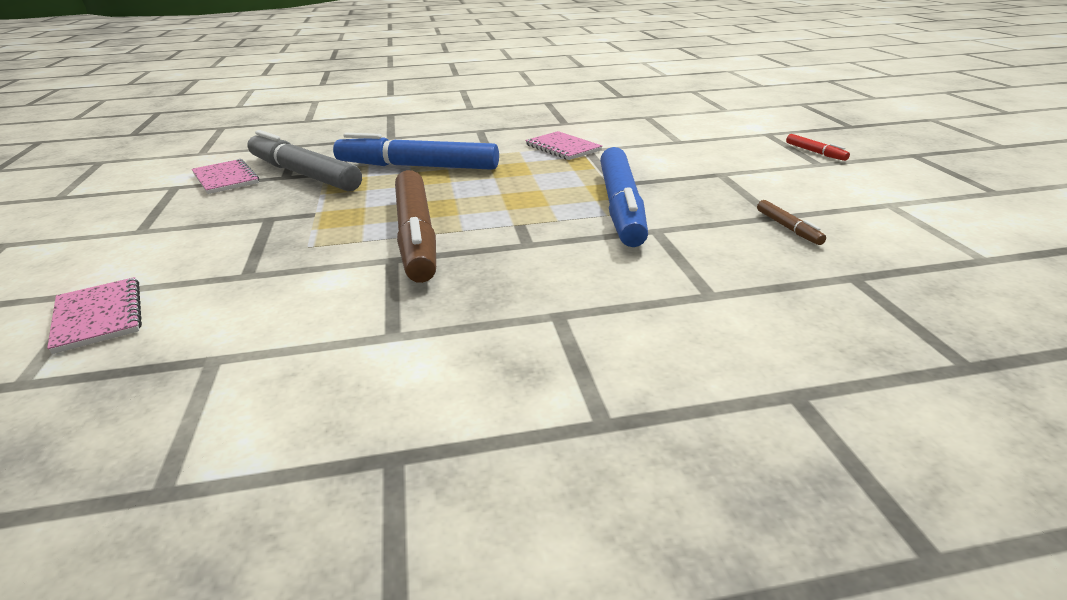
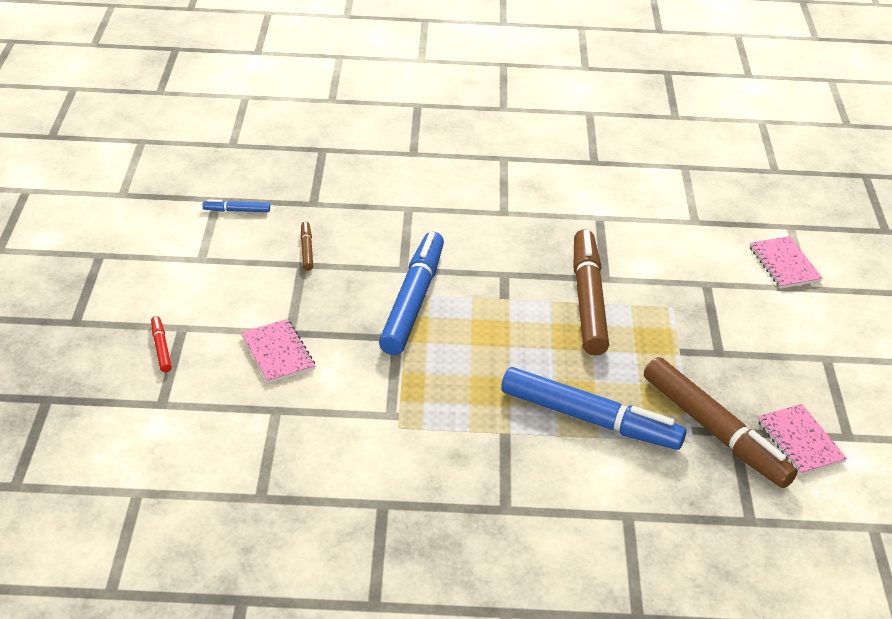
camera: 170 degrees left, 10 degrees up
(303, 174) = (714, 431): grey marker -> brown marker
(563, 148) = (416, 425): pink notebook -> pink notebook (278, 353)
(936, 251) = (237, 210): none -> blue marker

